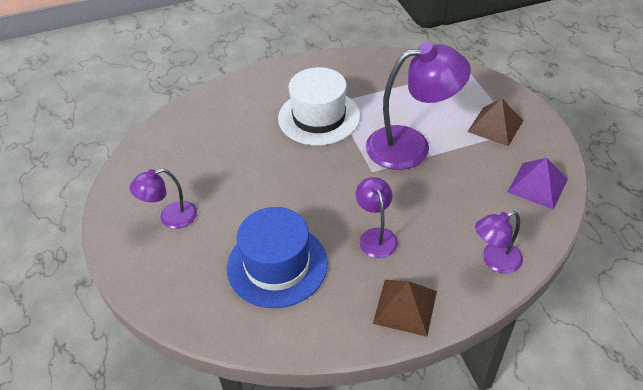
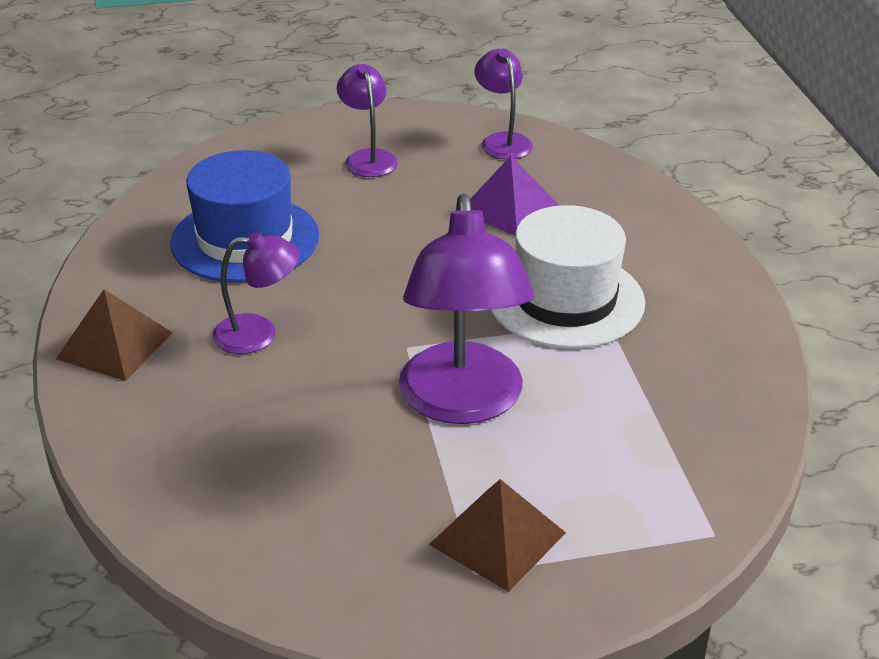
camera: 95 degrees right, 10 degrees down
(494, 261) = (149, 457): purple lamp -> purple lamp (502, 141)
(537, 185) = (302, 561): purple pyramid -> purple pyramid (509, 208)

